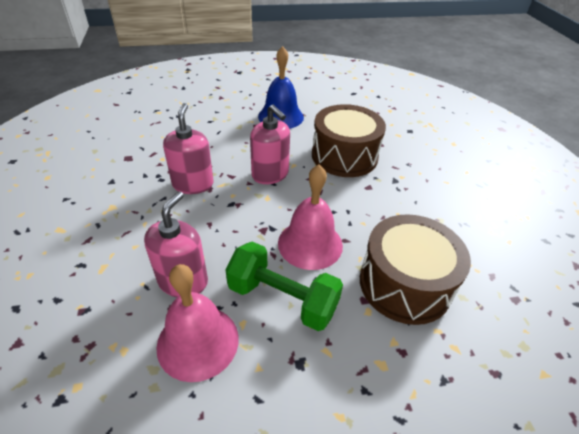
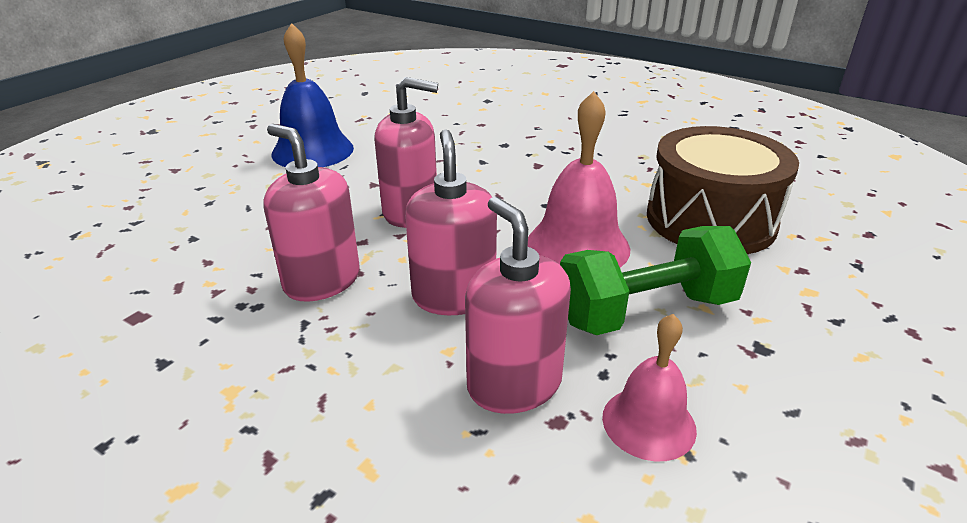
camera: 45 degrees left, 10 degrees down
(198, 342) = (648, 423): pink bell -> pink bell, size x0.63
(223, 227) = (454, 296): none -> pink soap dispenser
(344, 156) = (463, 151): brown drum -> none

